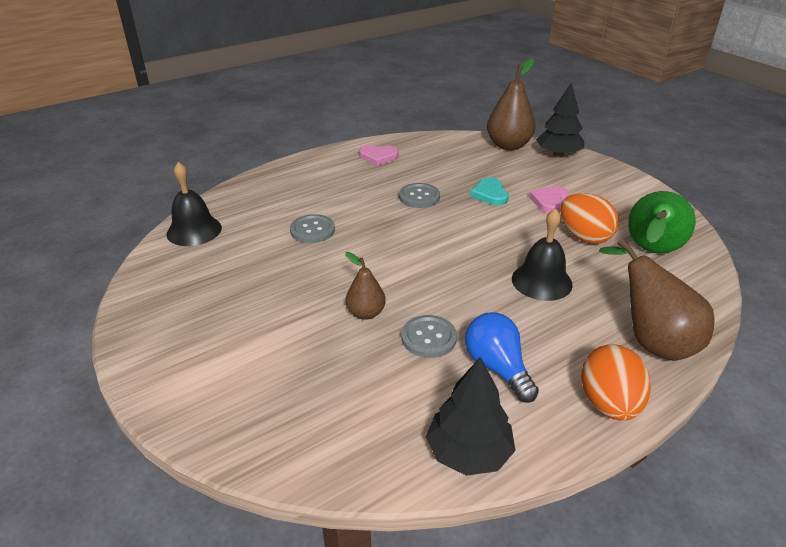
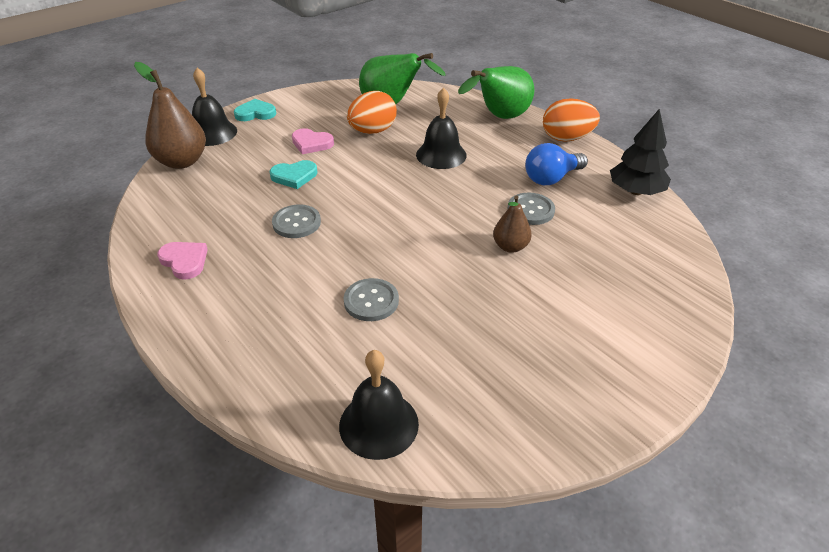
camera: 95 degrees left, 5 degrees up
(378, 157) = (184, 261): pink heart -> pink heart turned 45 degrees counterclockwise
(558, 154) = (212, 133): black tree -> black bell
(601, 171) = (255, 113): none -> turquoise heart
(651, 340) = (499, 117): brown pear -> green pear

